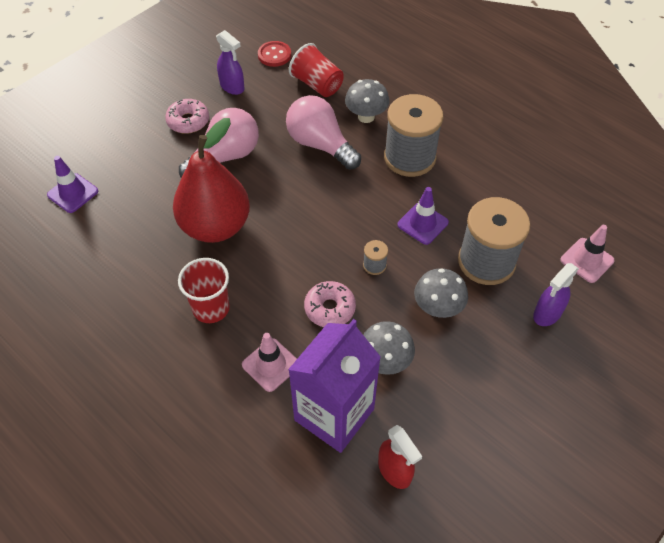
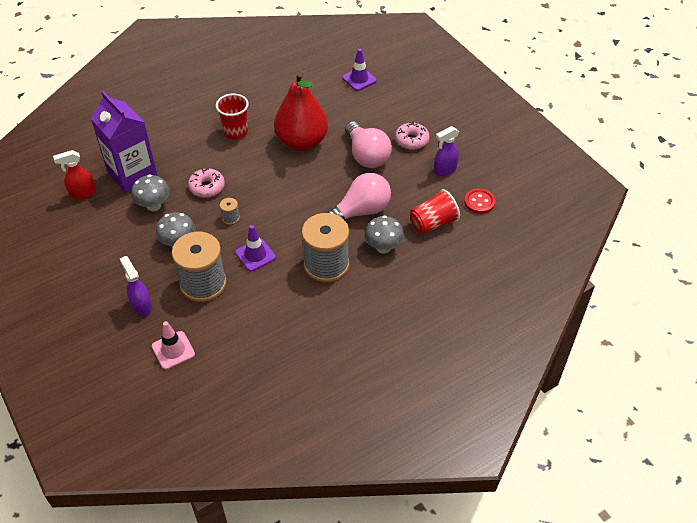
camera: 105 degrees right, 5 degrees down
(271, 365) = (181, 152): pink traffic cone -> none

